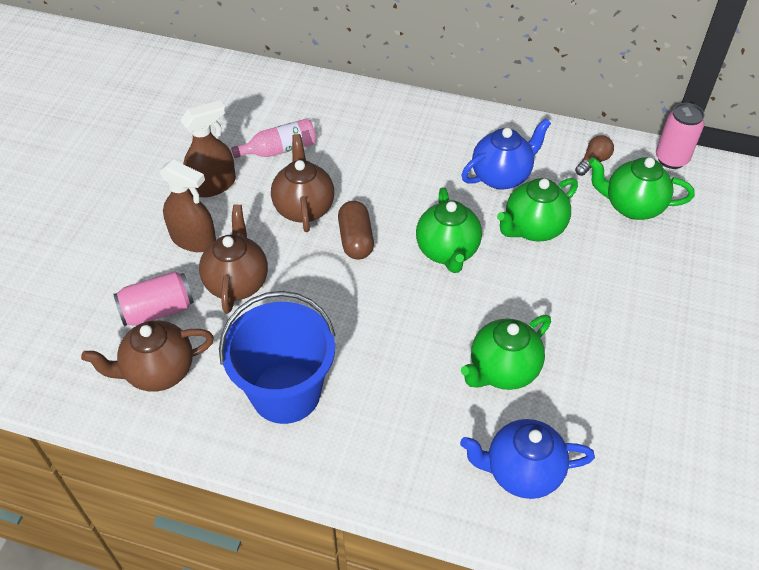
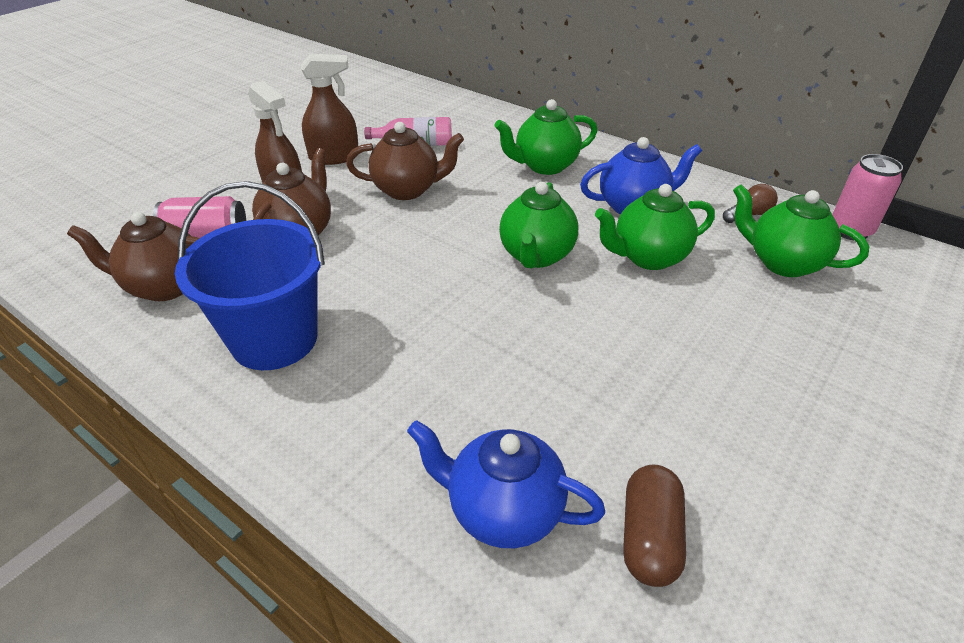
camera: 20 degrees right, 10 degrees down
(304, 208) = (407, 190): brown teapot -> brown teapot turned 75 degrees clockwise
(356, 240) = (443, 225): brown capsule -> brown capsule (649, 537)
(502, 370) = (539, 385): green teapot -> green teapot (545, 166)

